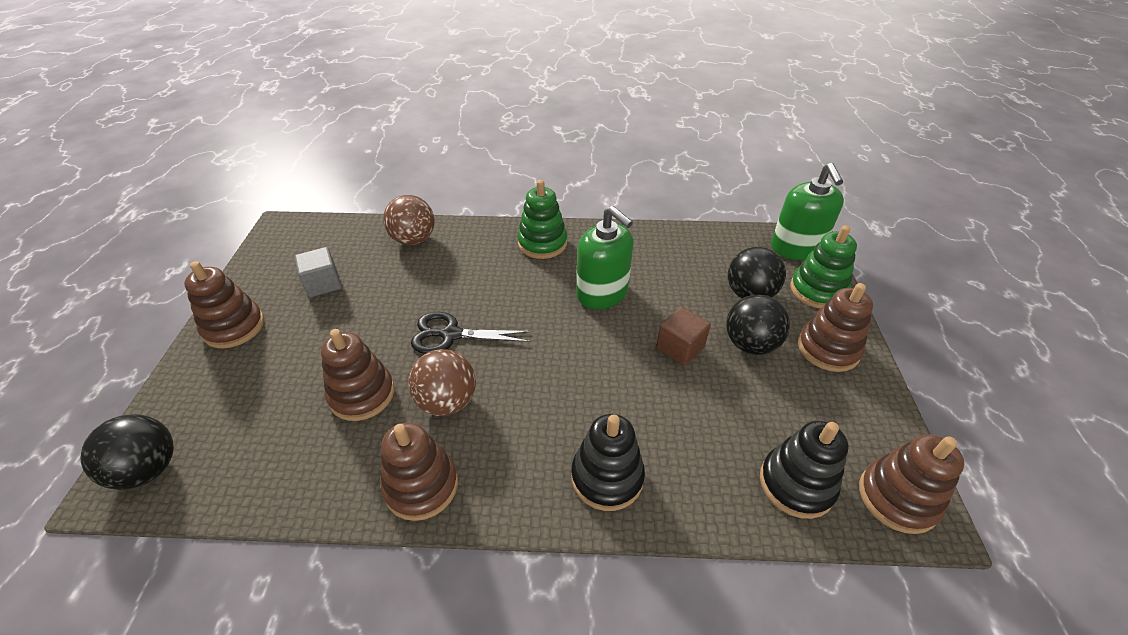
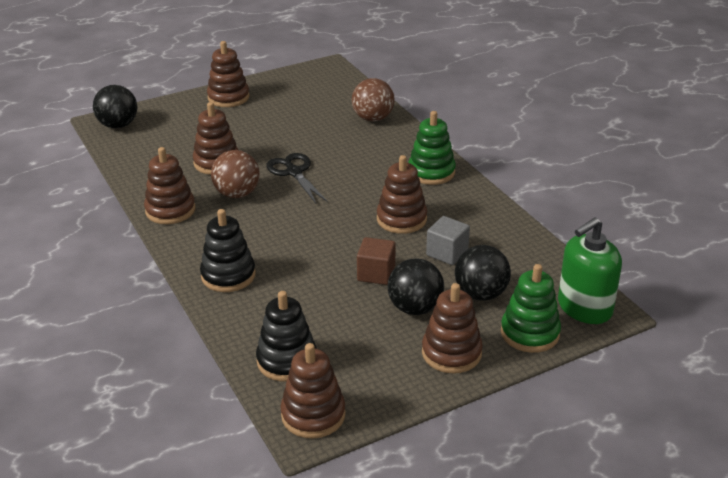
camera: 60 degrees right, 10 degrees down
(323, 284) = (292, 107): grey cube -> grey cube (447, 253)
(602, 293) = (401, 219): green soap dispenser -> brown stacking toy

